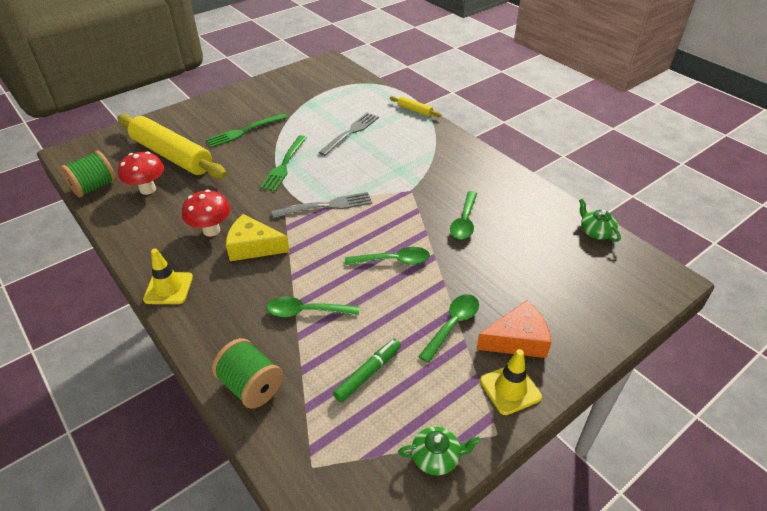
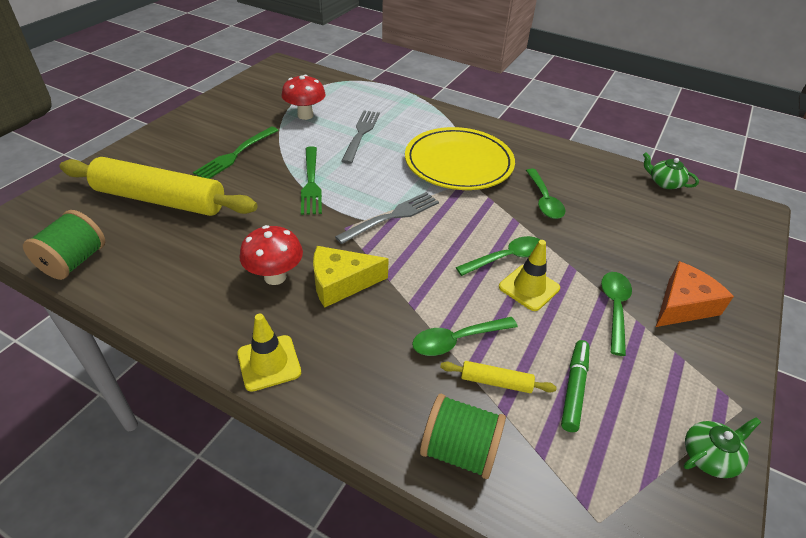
camera: 25 degrees left, 0 degrees up
(148, 189) = (155, 247): red mushroom -> red mushroom (305, 115)
(414, 110) = (411, 100): yellow rolling pin -> yellow rolling pin (496, 382)
(414, 173) = (458, 163): none -> yellow plate
(510, 389) = (716, 357): yellow traffic cone -> yellow traffic cone (529, 287)

